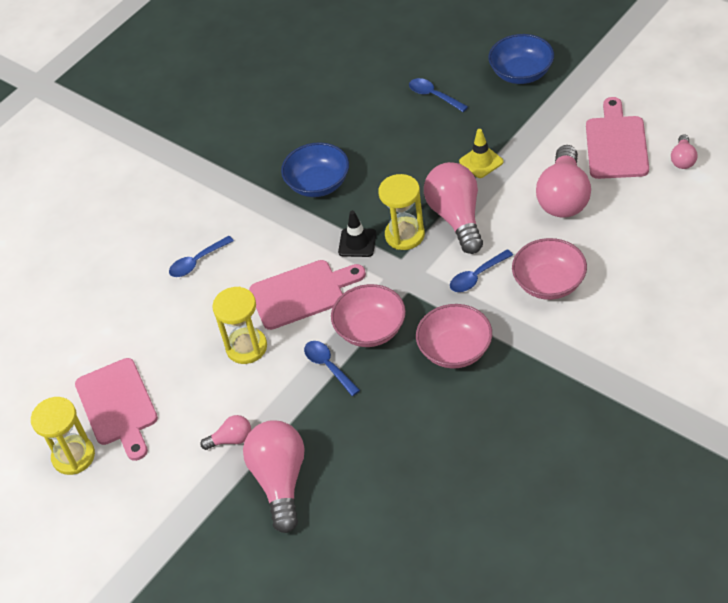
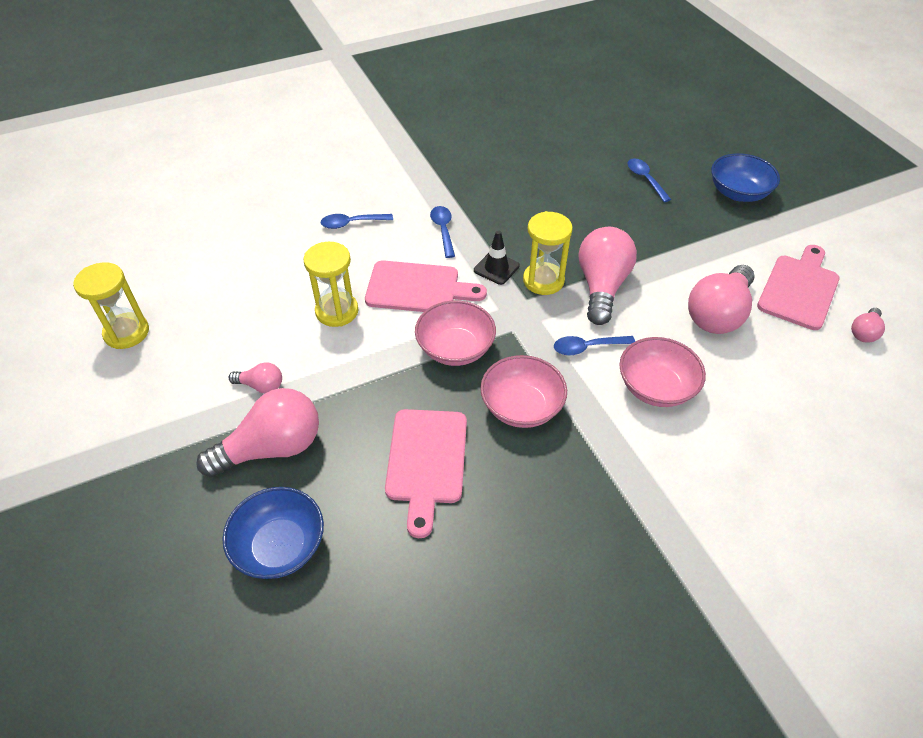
camera: 20 degrees right, 0 degrees up
(118, 406) = (196, 308): pink cutting board -> pink cutting board (426, 461)
(280, 481) = (272, 448): pink light bulb -> pink light bulb turned 45 degrees clockwise
(318, 184) = (497, 206): blue bowl -> blue bowl (280, 546)
(328, 366) = (394, 363): blue spoon -> blue spoon (443, 230)
(481, 162) = (655, 249): yellow traffic cone -> none

